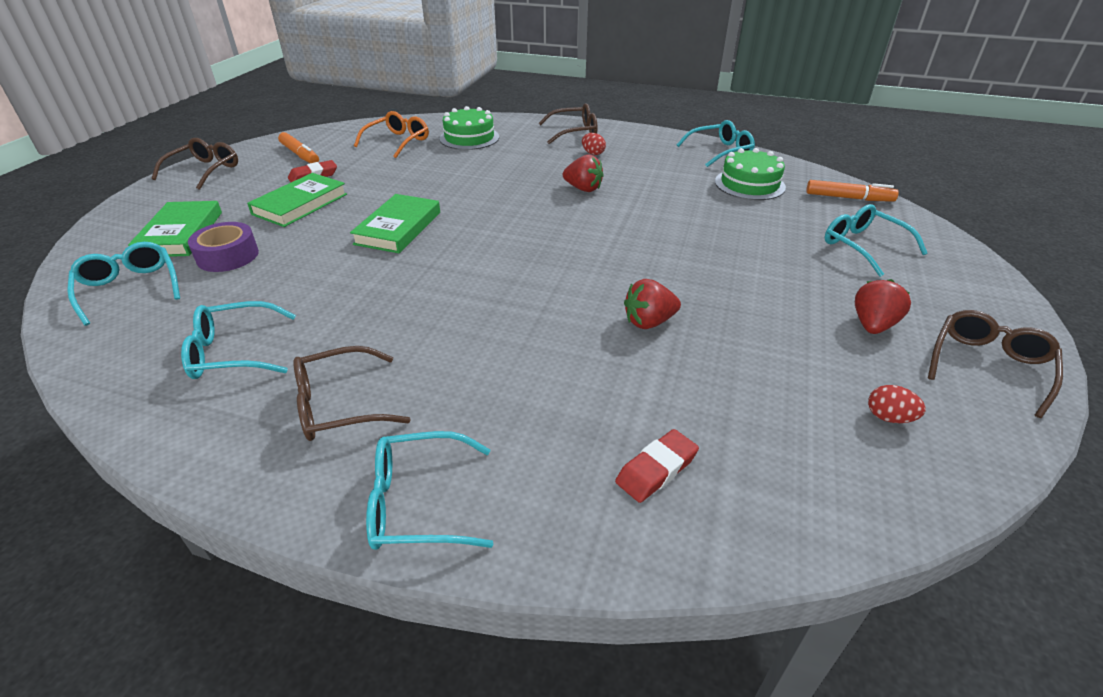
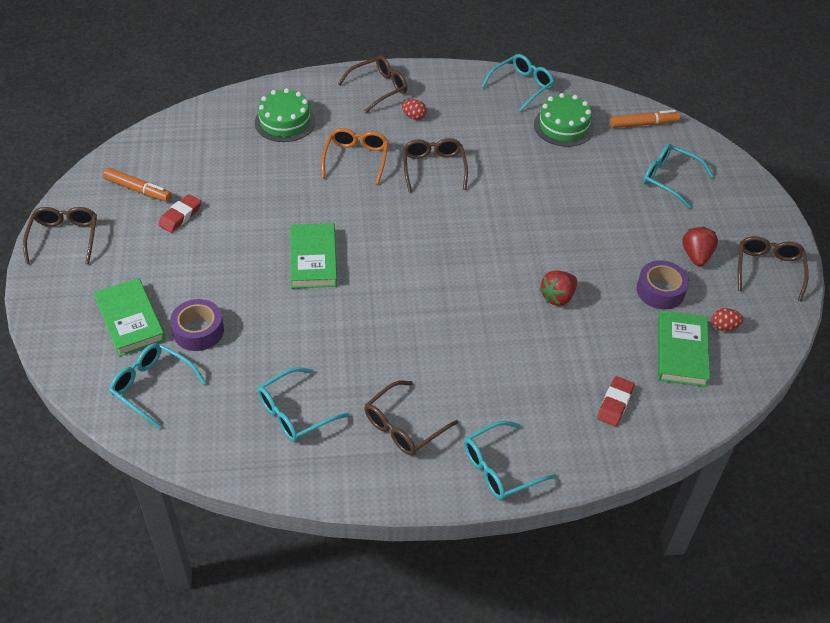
camera: 25 degrees left, 10 degrees up
(300, 204) = (202, 255): green book -> green book (681, 351)
(397, 142) = (219, 145): orange glasses -> orange glasses (356, 159)
(583, 189) = (433, 168): red strawberry -> brown glasses
(800, 350) = (660, 291): none -> purple tape

